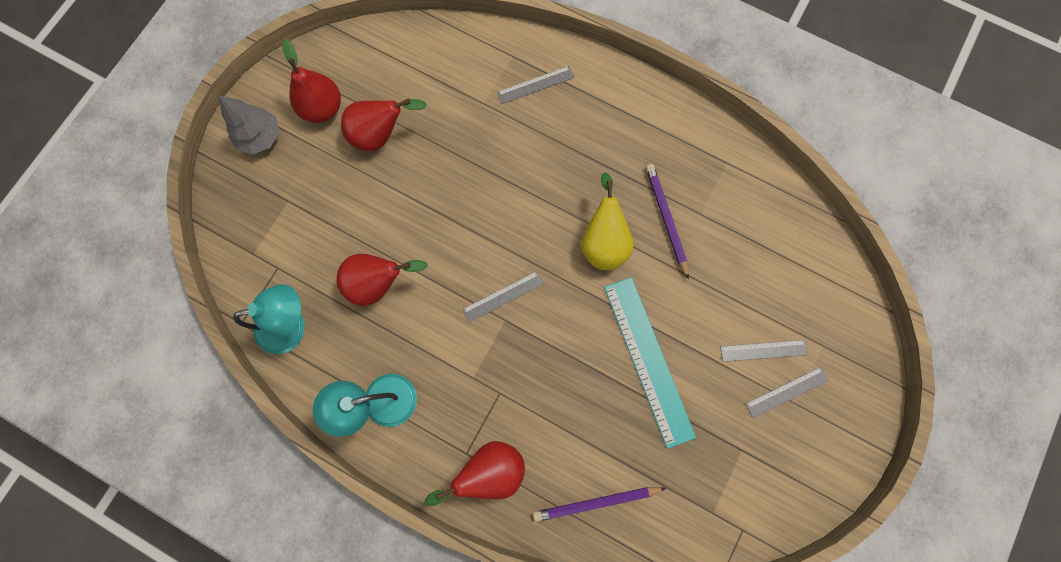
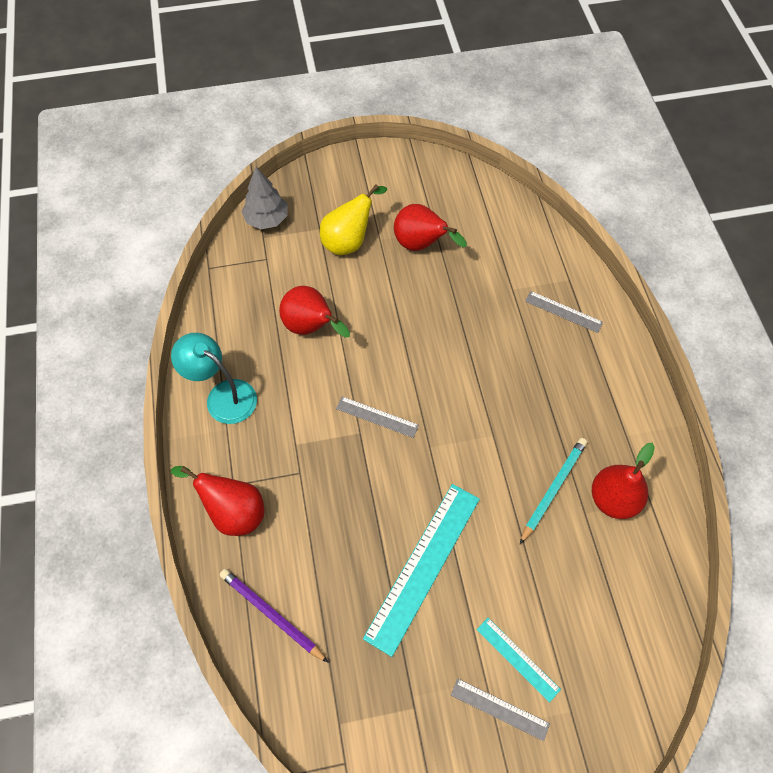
camera: 50 degrees right, 15 degrees down
(260, 137) = (349, 179): grey tree -> grey tree (267, 219)
(291, 325) = (232, 298): turquoise lamp -> none
(322, 108) = (405, 197): red pear -> red pear (613, 499)
(603, 242) = (488, 455): yellow pear -> yellow pear (349, 241)
(666, 219) = (553, 489): purple pencil -> turquoise pencil
(763, 350) = (517, 659): grey ruler -> turquoise ruler

